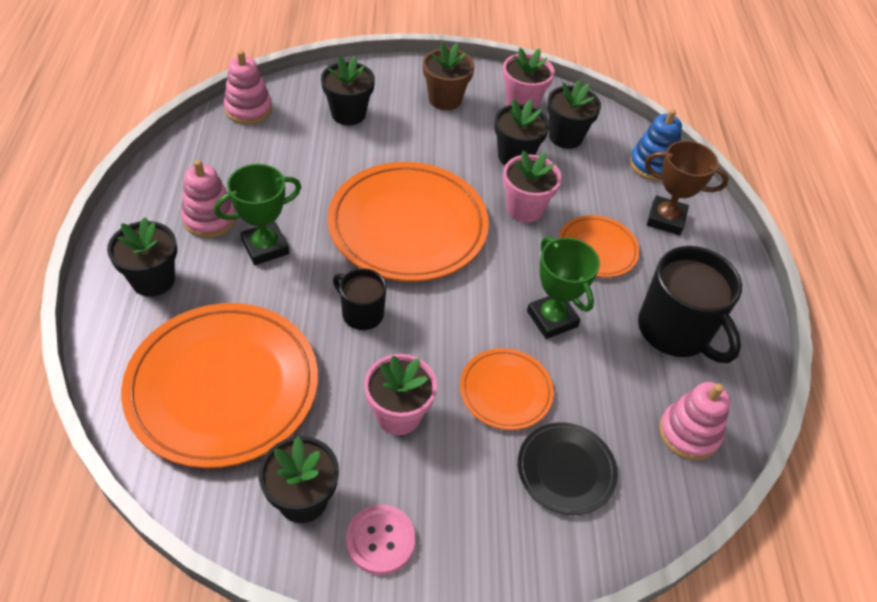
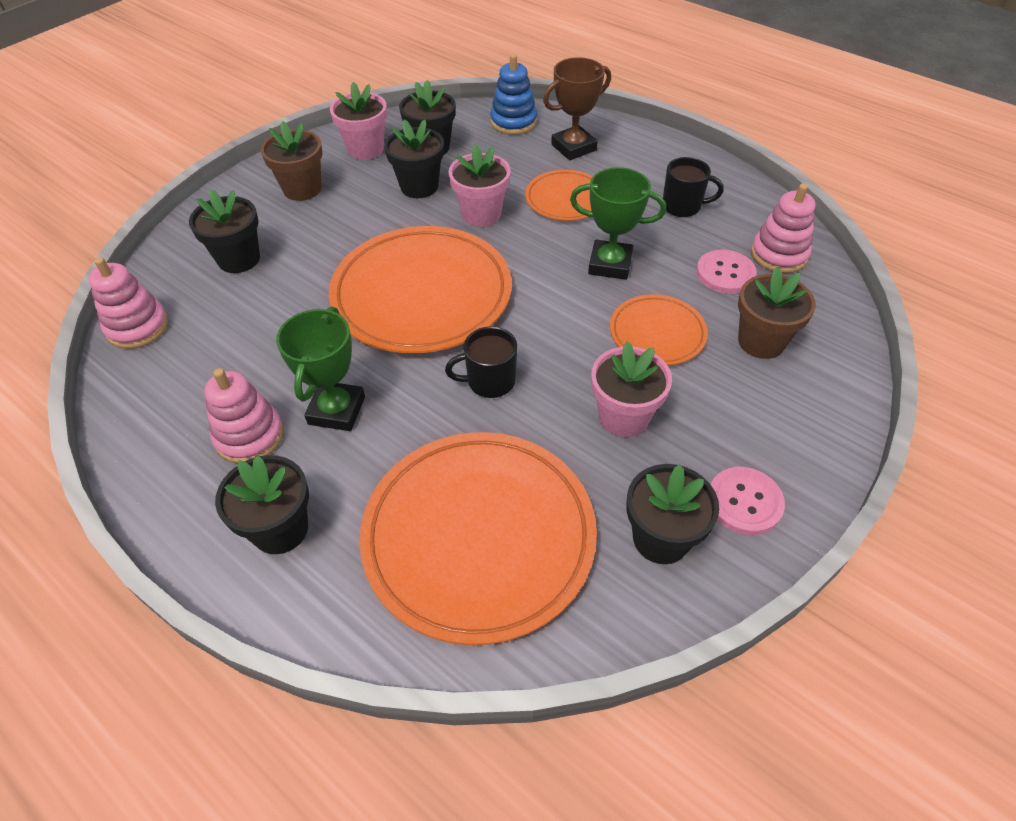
camera: 45 degrees left, 0 degrees up
(566, 470) = (761, 341): black plate -> brown flower pot
(623, 404) = (725, 273): none -> pink button
(675, 331) = (683, 206): black mug -> black mug, size x0.55

